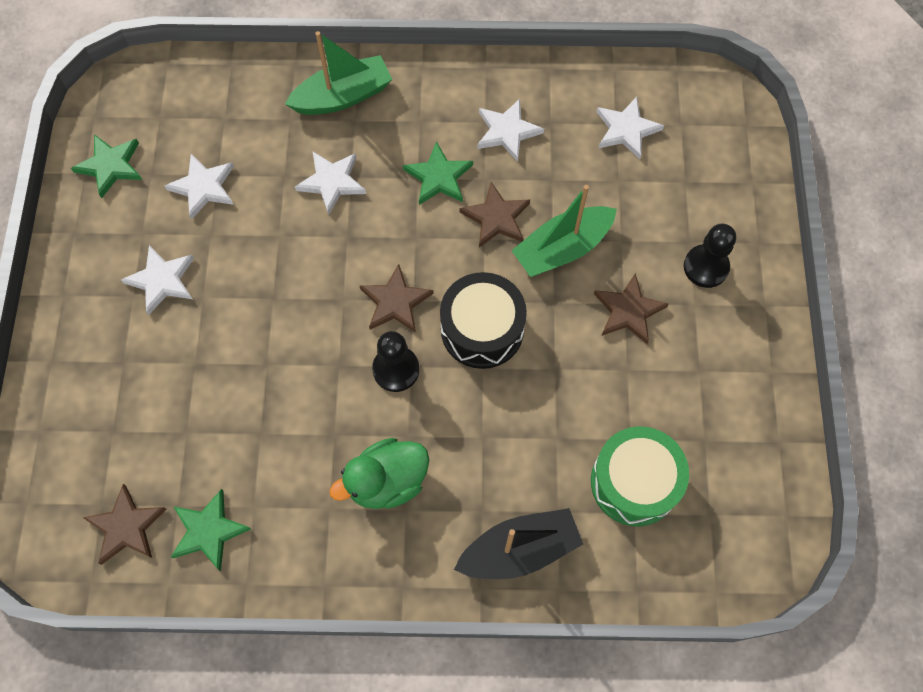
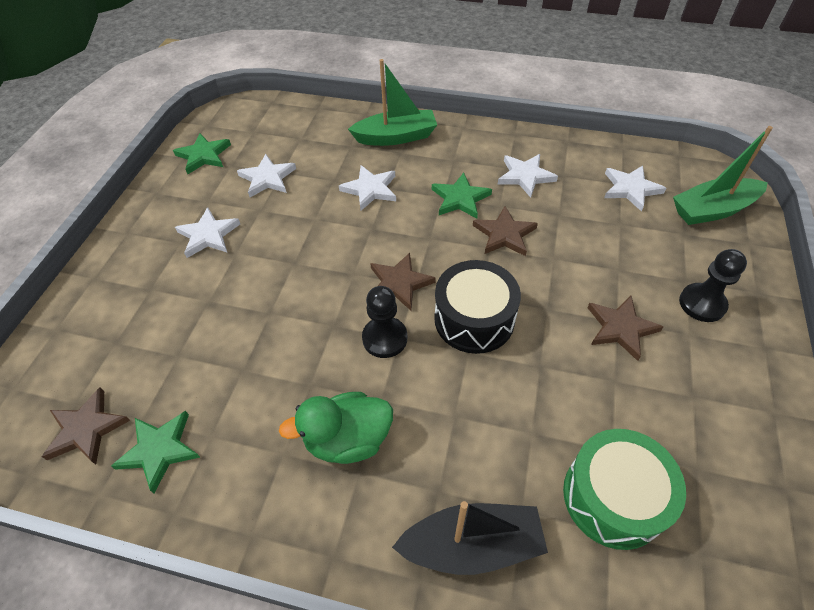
camera: 15 degrees right, 15 degrees down
(562, 249) = (561, 267): green boat -> green boat (712, 210)

